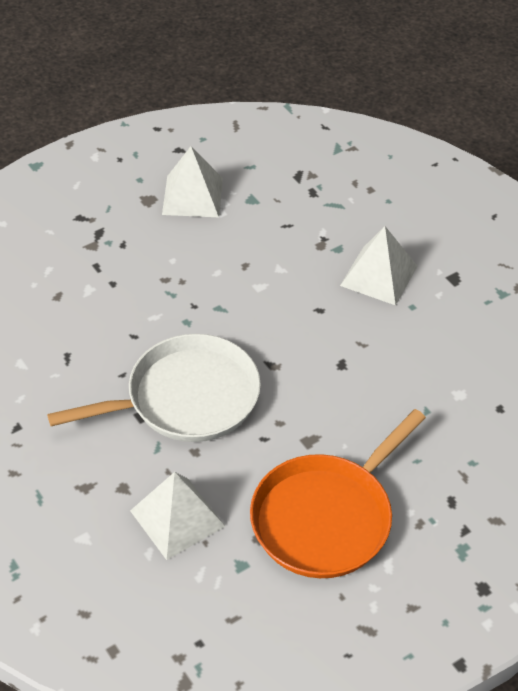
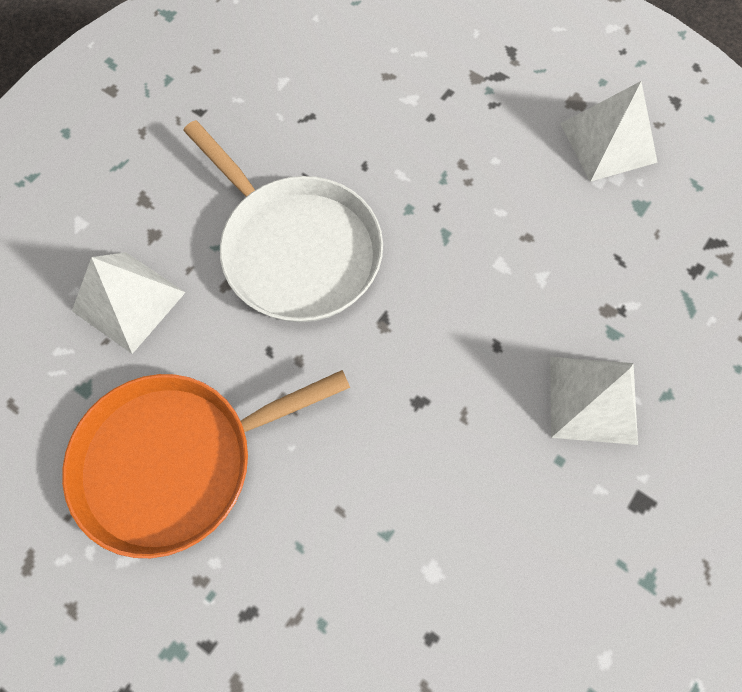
camera: 70 degrees right, 20 degrees up
(326, 518) = (175, 461): orange pan -> orange pan turned 45 degrees counterclockwise

